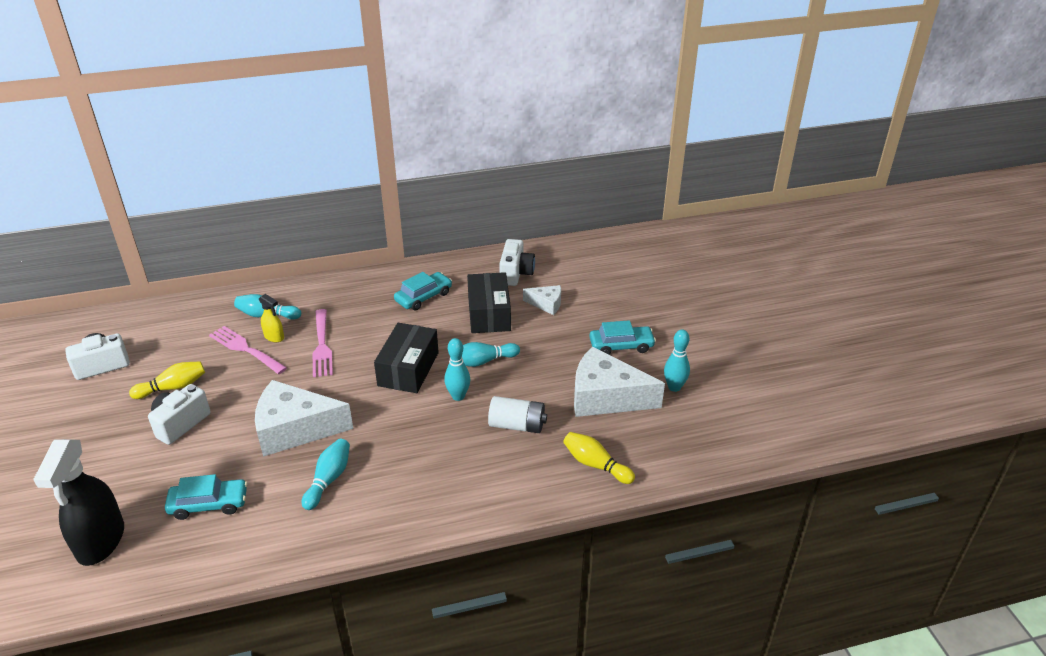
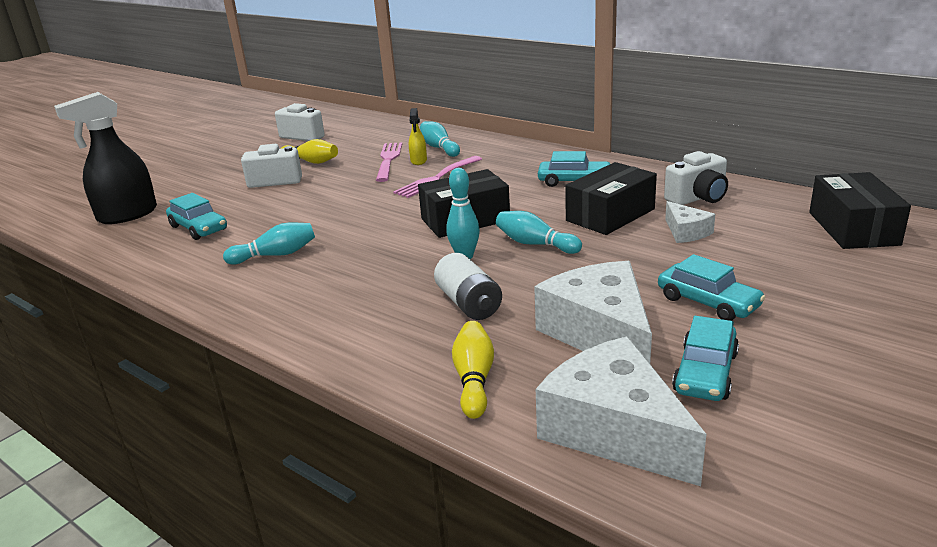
camera: 55 degrees right, 10 degrees down
(295, 429) = (321, 216): white cheese -> white cheese (614, 430)
(615, 257) = (853, 228): none -> black box
(674, 387) = (705, 372): turquoise bowling pin -> turquoise car

